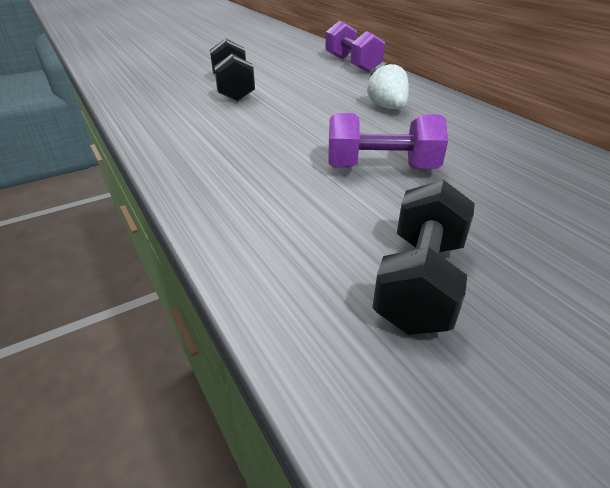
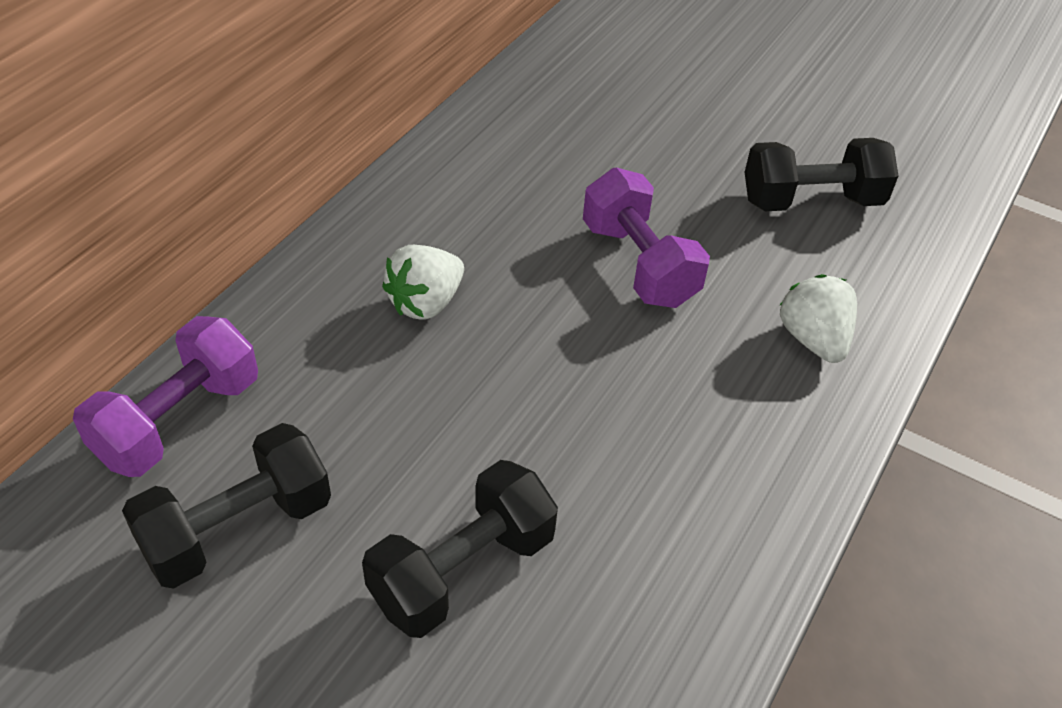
camera: 120 degrees left, 10 degrees up
(257, 209) = (813, 339): none -> white strawberry
(294, 66) = (238, 529): none -> black dumbbell

